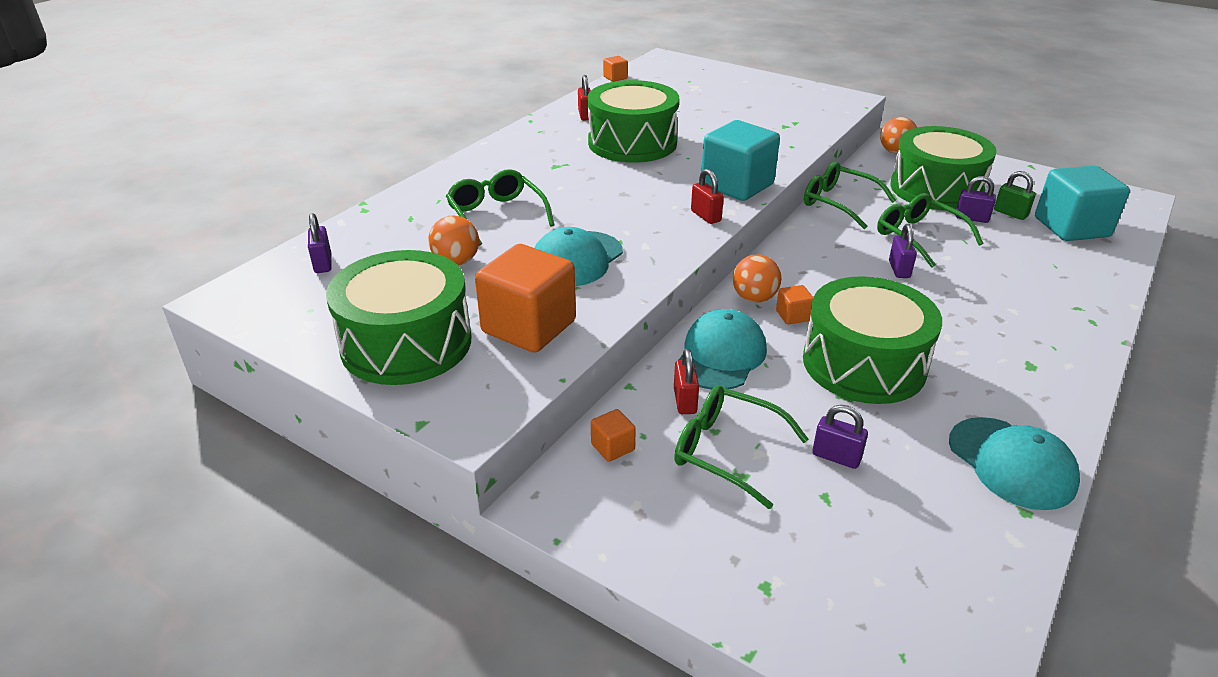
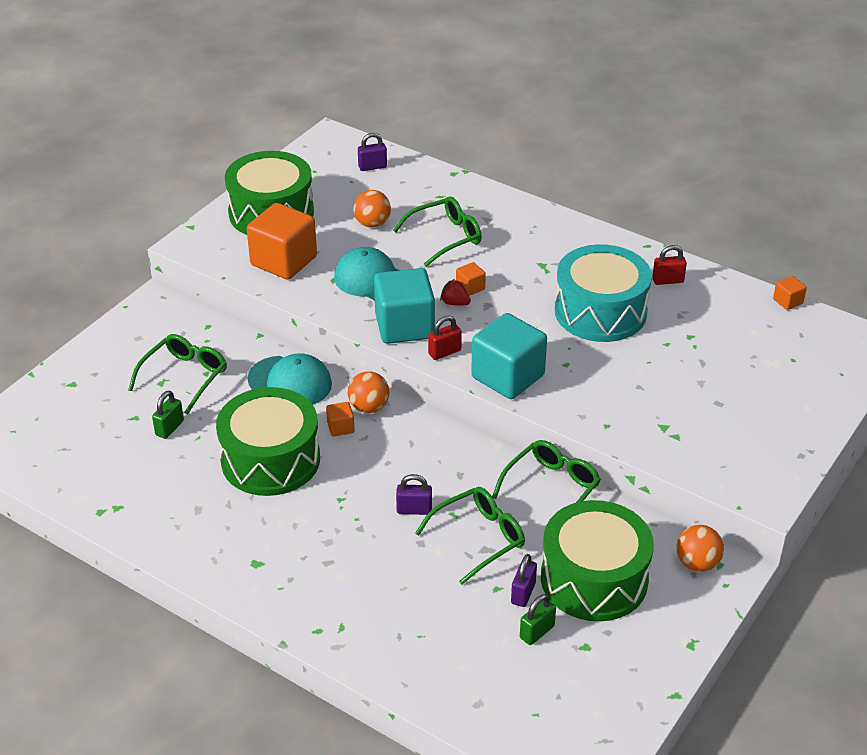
camera: 90 degrees right, 5 degrees up
(612, 447) = (198, 327): orange cube -> orange cube (470, 288)
(620, 210) = (455, 303): none -> red strawberry
(632, 143) = (600, 312): green drum -> turquoise drum
(685, 401) = (239, 360): red padlock -> none
(836, 457) = (169, 428): purple padlock -> green padlock
(1012, 463) = (146, 517): turquoise cap -> none
(1071, 227) = (505, 679): turquoise cube -> turquoise cube (404, 326)

